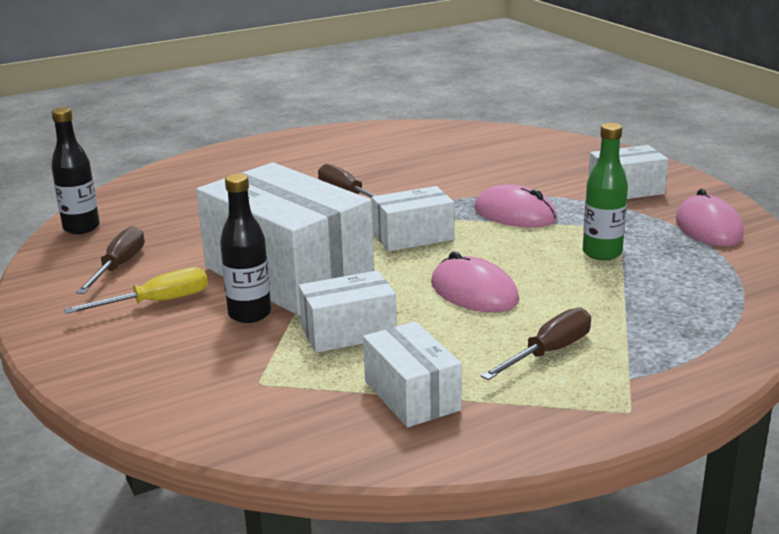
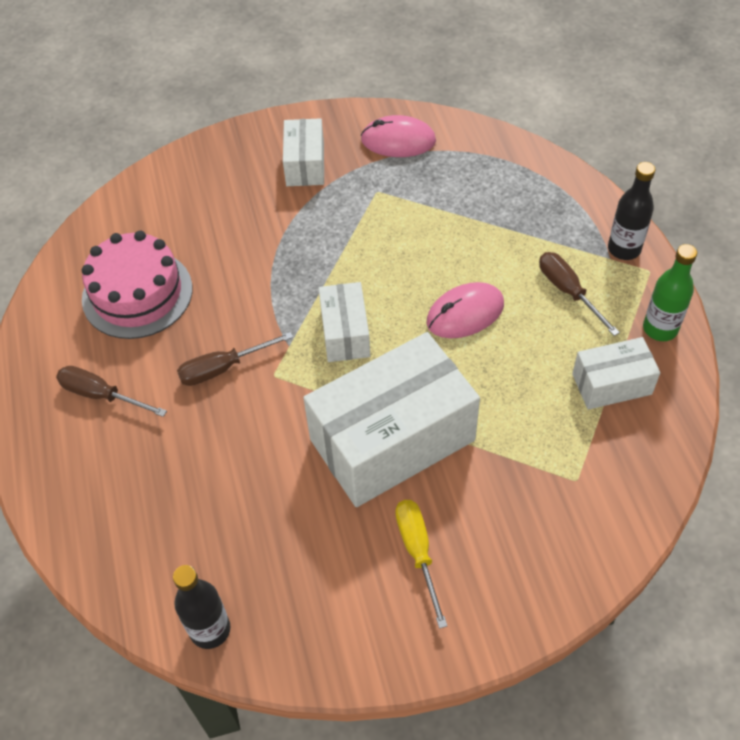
camera: 75 degrees left, 30 degrees up
(119, 266) = (327, 587): brown screwdriver -> brown screwdriver (101, 395)
(249, 314) = (461, 477): black bottle -> black bottle (624, 249)
(348, 332) = (510, 409): white box -> none
(413, 153) = (137, 293): none -> pink cake
(515, 214) = (325, 250): pink mouse -> none
(602, 253) = (421, 216): green bottle -> green bottle (660, 328)

